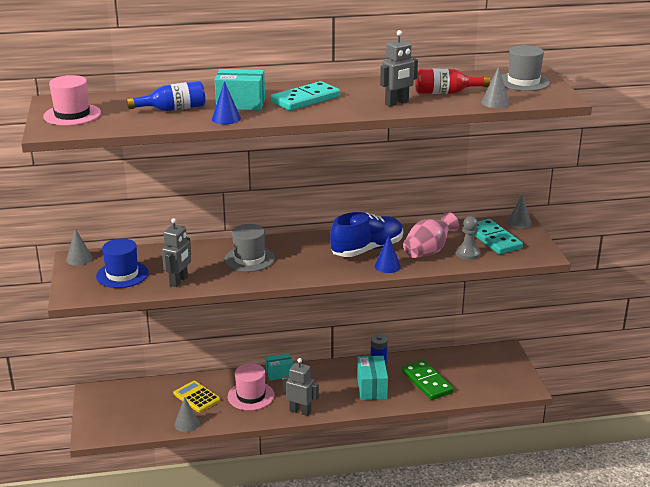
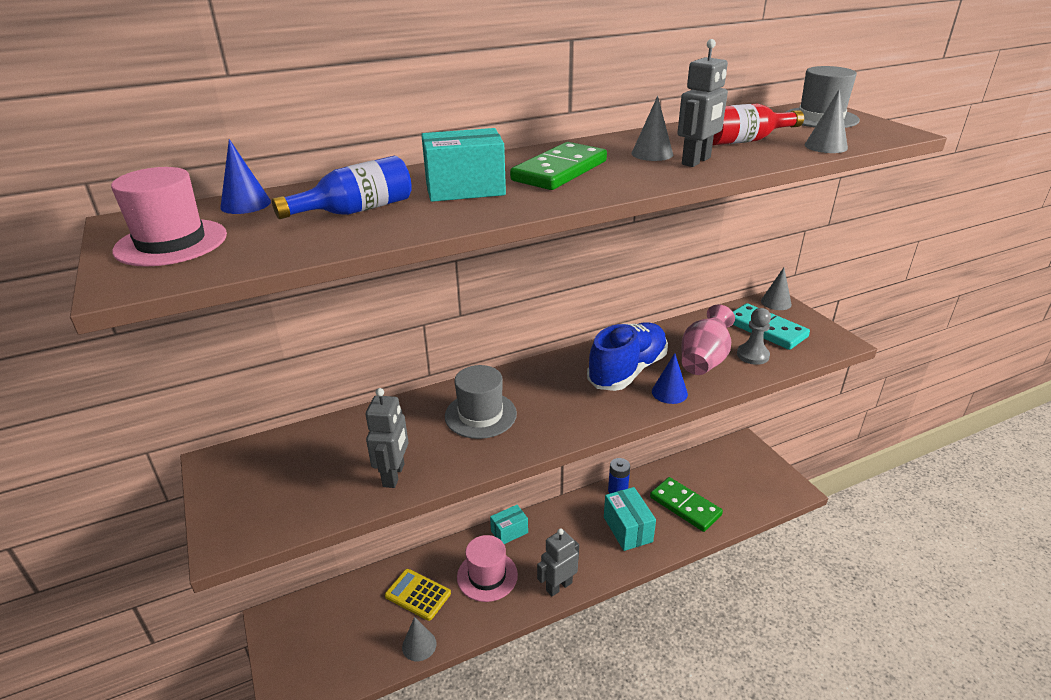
camera: 15 degrees left, 5 degrees up
(79, 259) = (223, 462): grey cone -> grey cone (652, 154)
(122, 274) = (301, 480): blue hat -> none
(226, 118) = (458, 215): blue cone -> blue cone (245, 204)
(300, 411) = (559, 586): grey robot -> grey robot turned 45 degrees counterclockwise
(305, 99) = (560, 171): turquoise domino -> green domino

